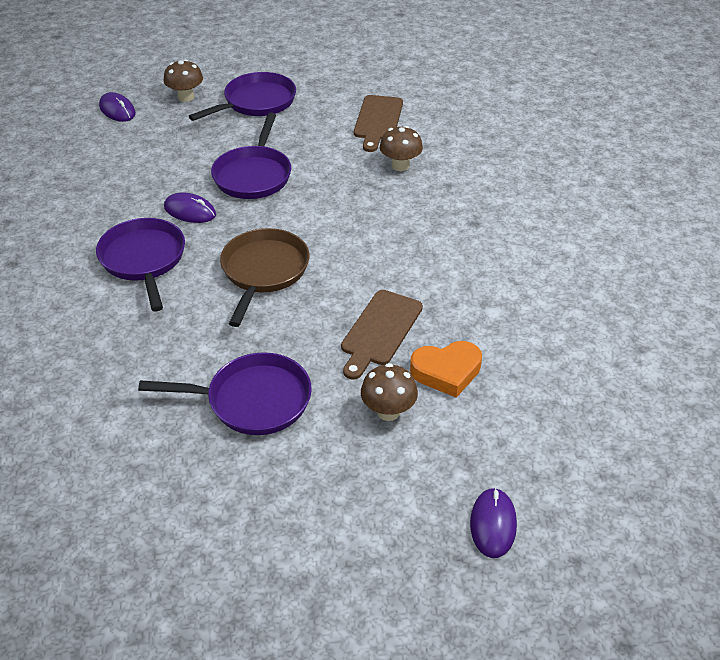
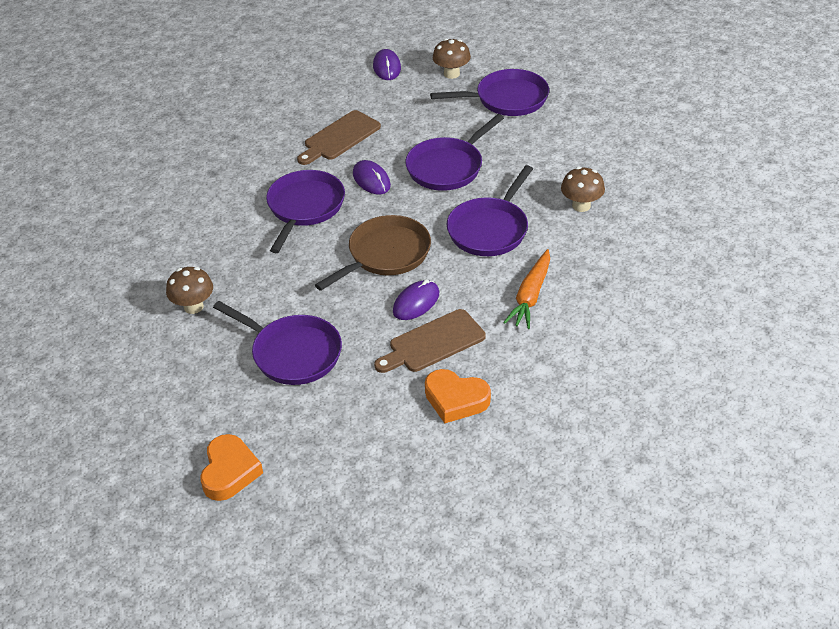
camera: 35 degrees right, 0 degrees up
(291, 549) = (229, 472): none -> orange heart
(340, 213) = (490, 229): none -> purple pan
(378, 120) = (600, 155): brown cutting board -> brown cutting board (340, 137)
(388, 411) = (382, 409): brown mushroom -> brown mushroom (193, 306)
(427, 255) = (530, 296): none -> orange carrot
(493, 524) = (383, 530): purple mouse -> purple mouse (416, 302)

